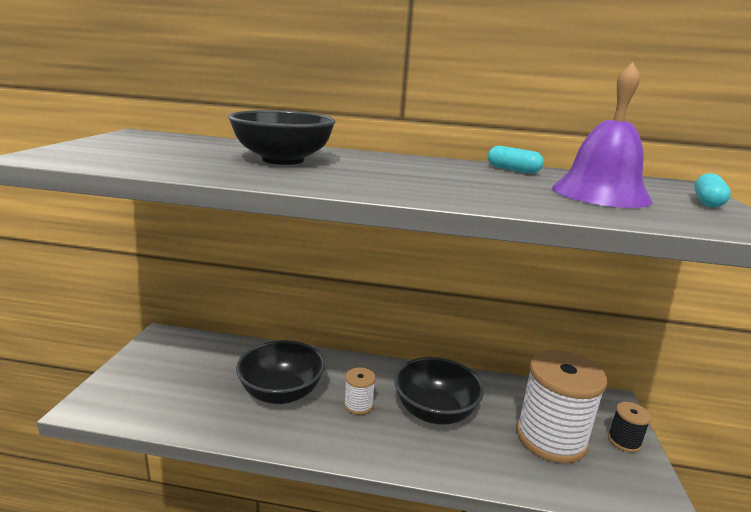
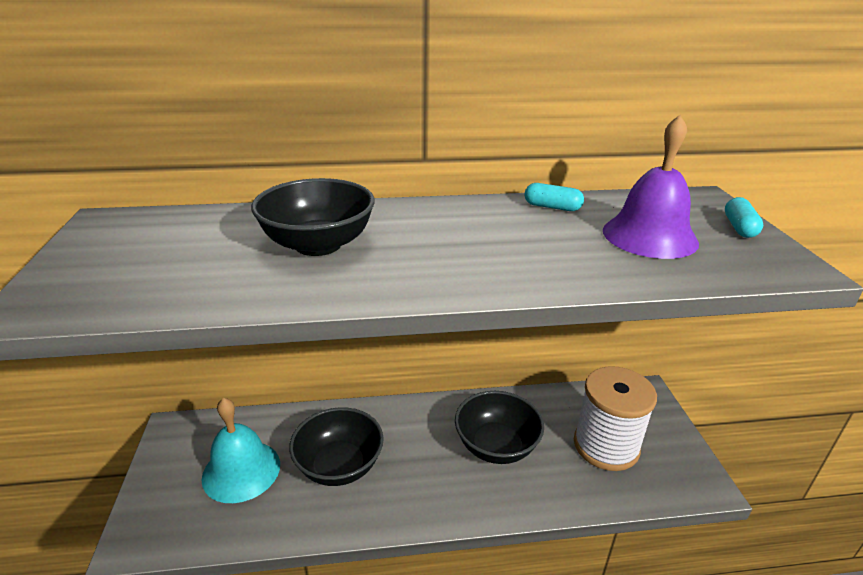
camera: 15 degrees left, 10 degrees up
(198, 377) = (241, 470): none -> turquoise bell
(358, 405) = (422, 459): white spool -> none
(624, 441) = (666, 431): black spool -> none

